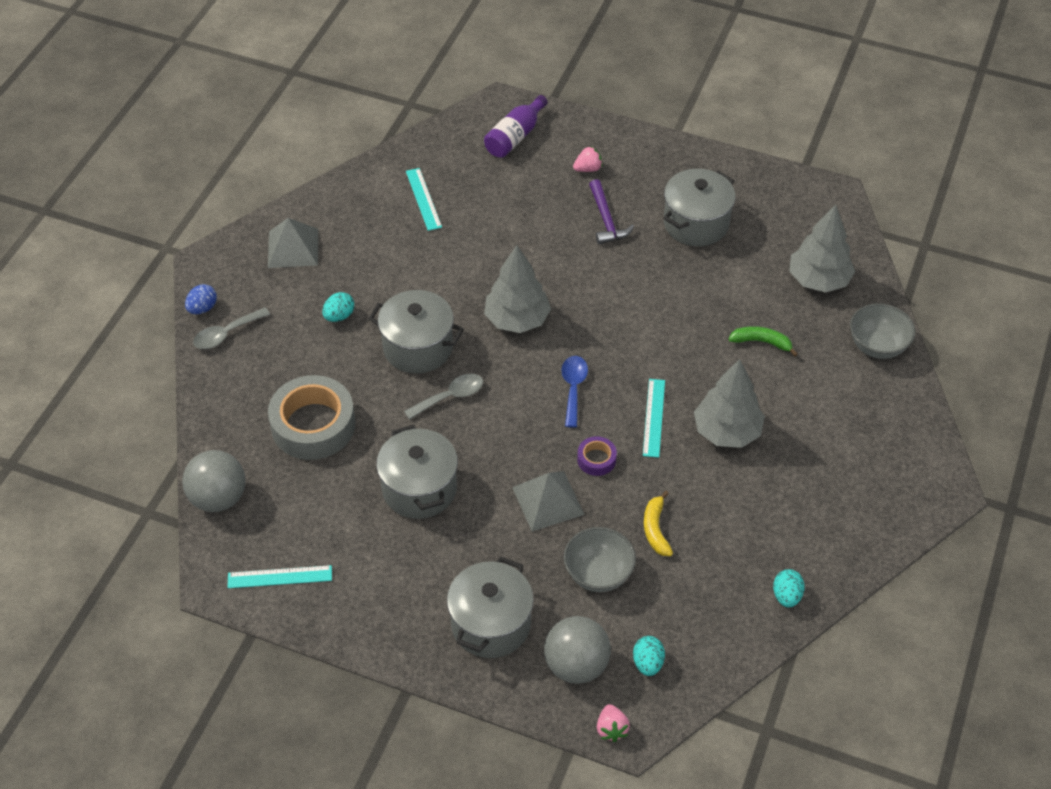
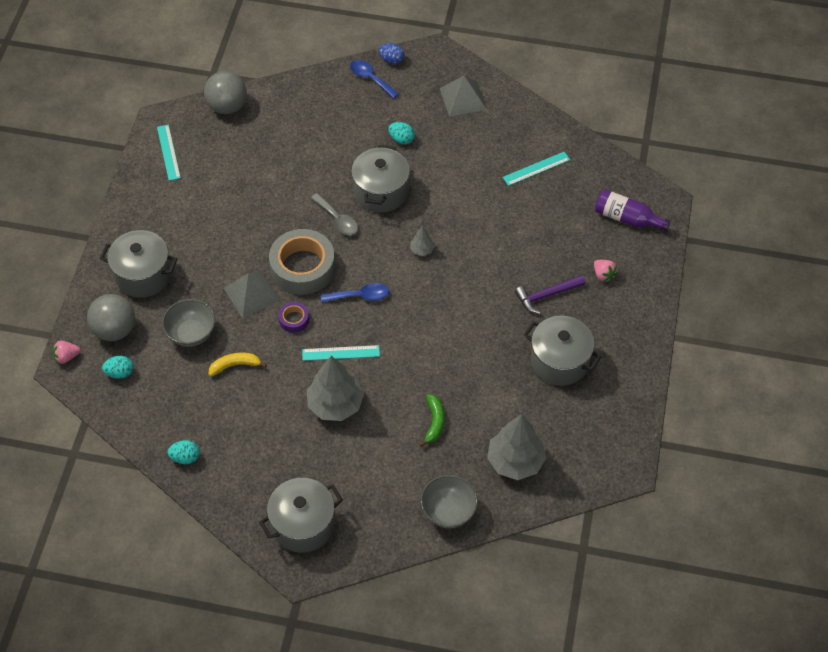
camera: 80 degrees right, 5 degrees up
(226, 334) = (370, 78): grey spoon -> blue spoon
(313, 425) = (297, 144): grey tape -> grey tape (302, 267)
(419, 489) = (251, 215): grey pot -> grey pot (303, 525)
(517, 320) = (422, 250): grey tree -> grey tree, size x0.46

